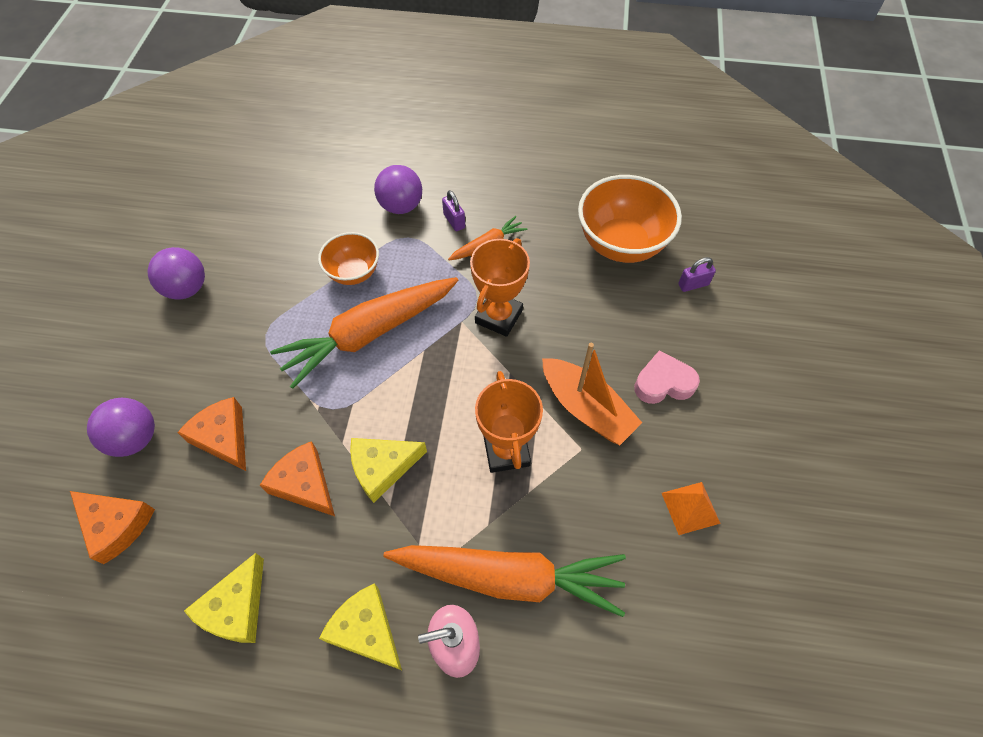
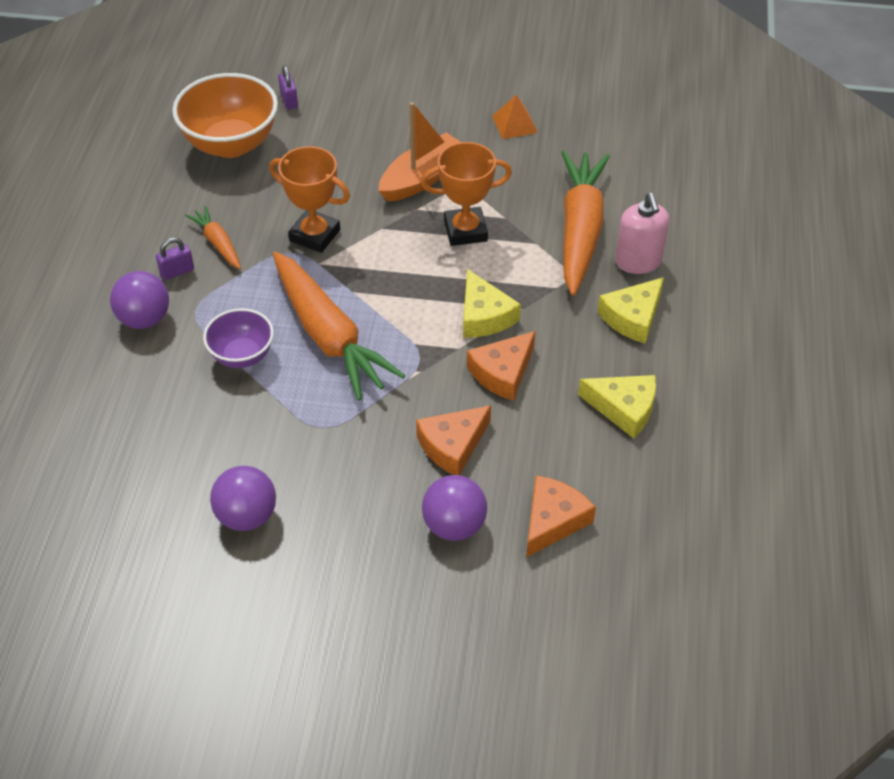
camera: 90 degrees left, 10 degrees down
(353, 273) = (242, 355): orange bowl -> purple bowl
(663, 383) = (397, 129): pink heart -> none

